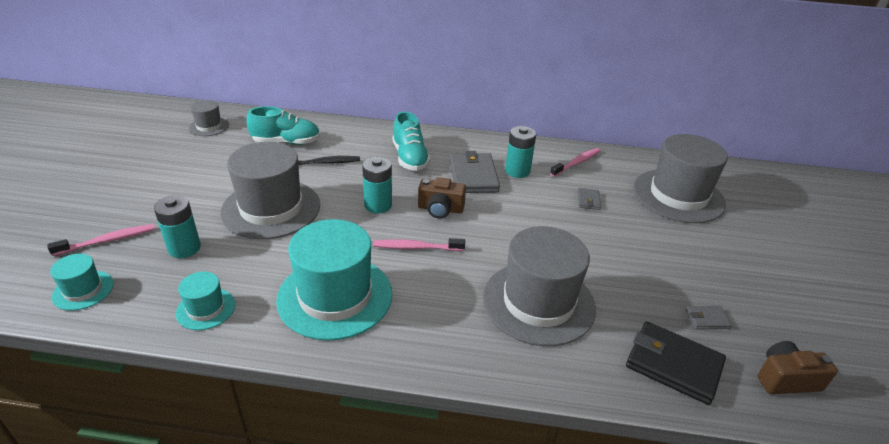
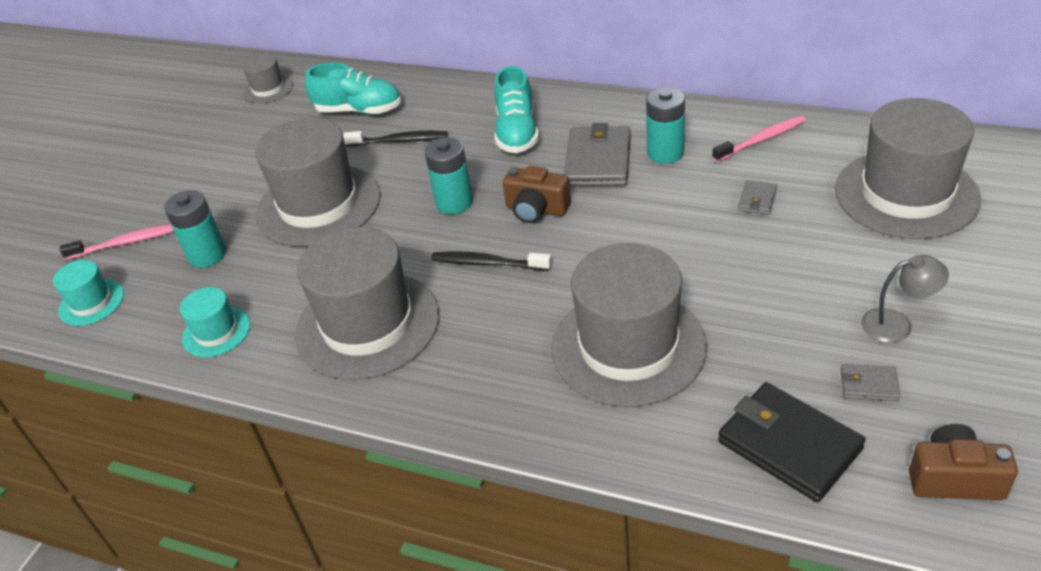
camera: 20 degrees right, 5 degrees up
(335, 296) = (367, 324): turquoise hat -> grey hat
(416, 247) = (487, 263): pink toothbrush -> black toothbrush
(707, 278) = (897, 324): none -> grey lamp

